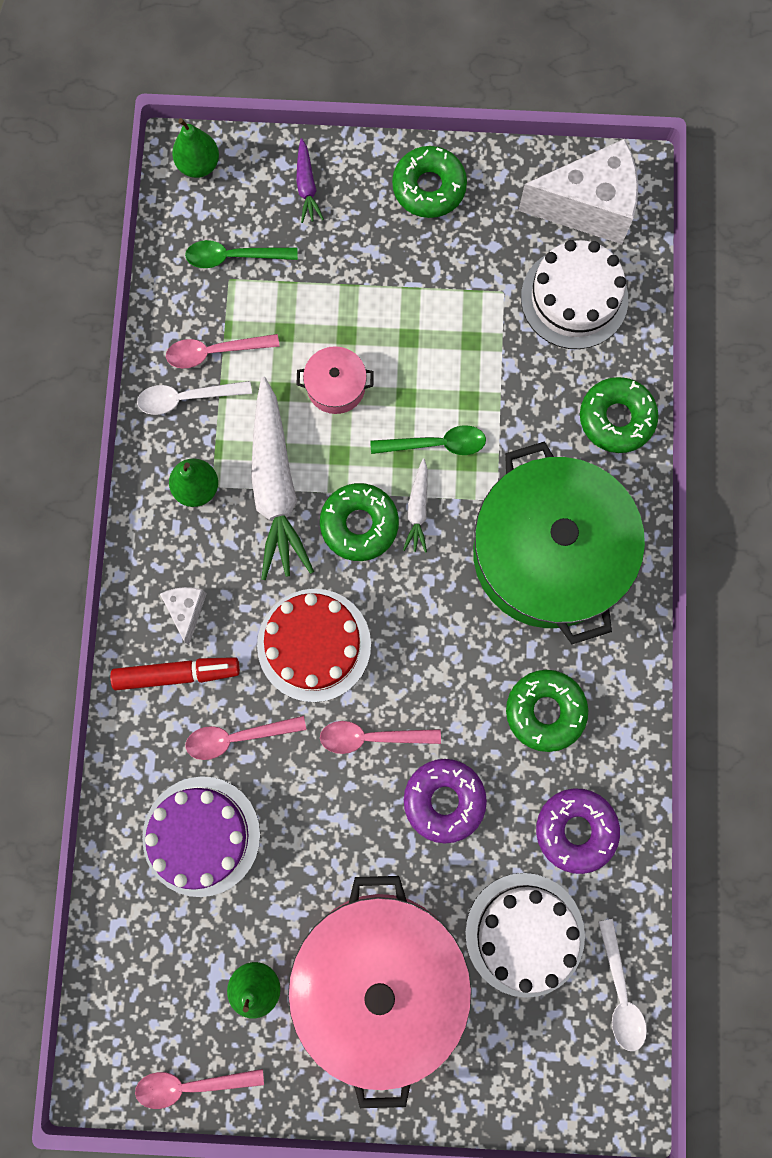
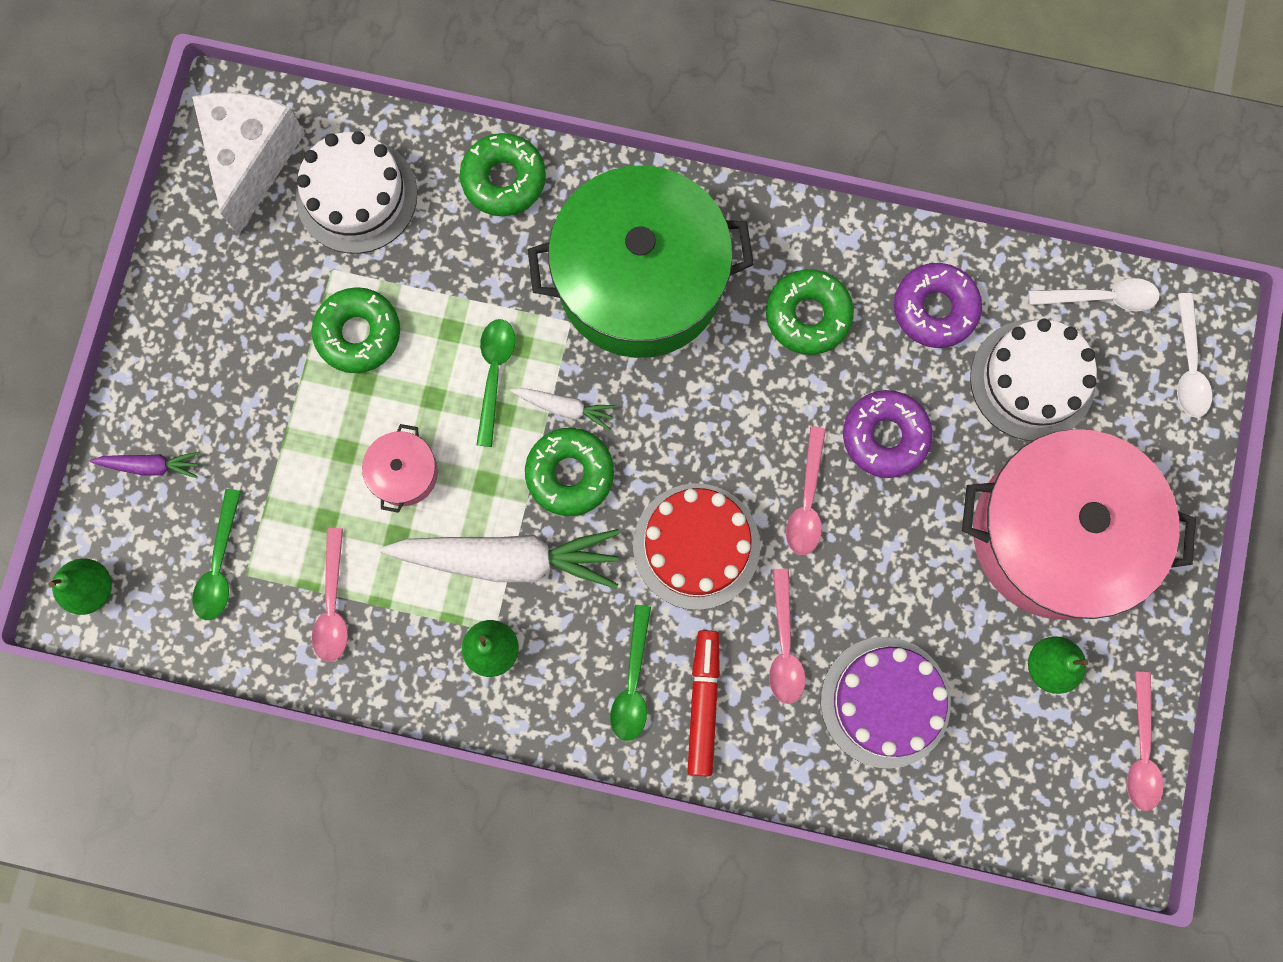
camera: 80 degrees left, 0 degrees up
(186, 610) = (632, 682): white cheese -> green spoon
(187, 398) = (382, 645): white spoon -> white spoon (1188, 365)
(429, 188) = (187, 327): green donut -> green donut (358, 334)

